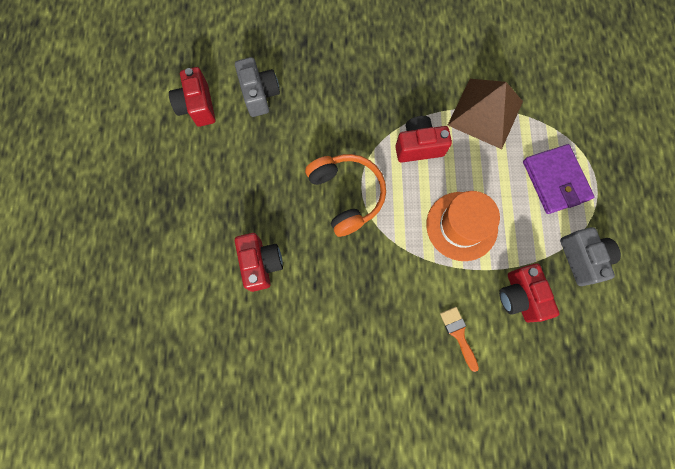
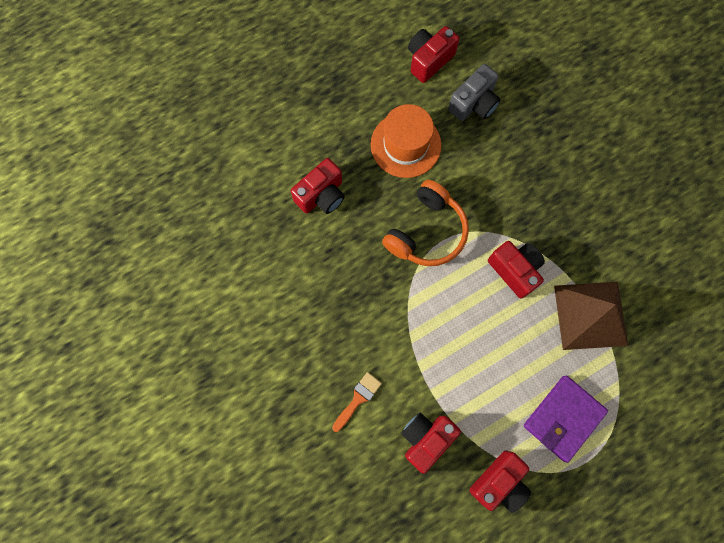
camera: 60 degrees right, 0 degrees up
(461, 226) = (461, 350): orange hat -> orange hat (405, 145)
(582, 258) = (499, 482): grey camera -> red camera

